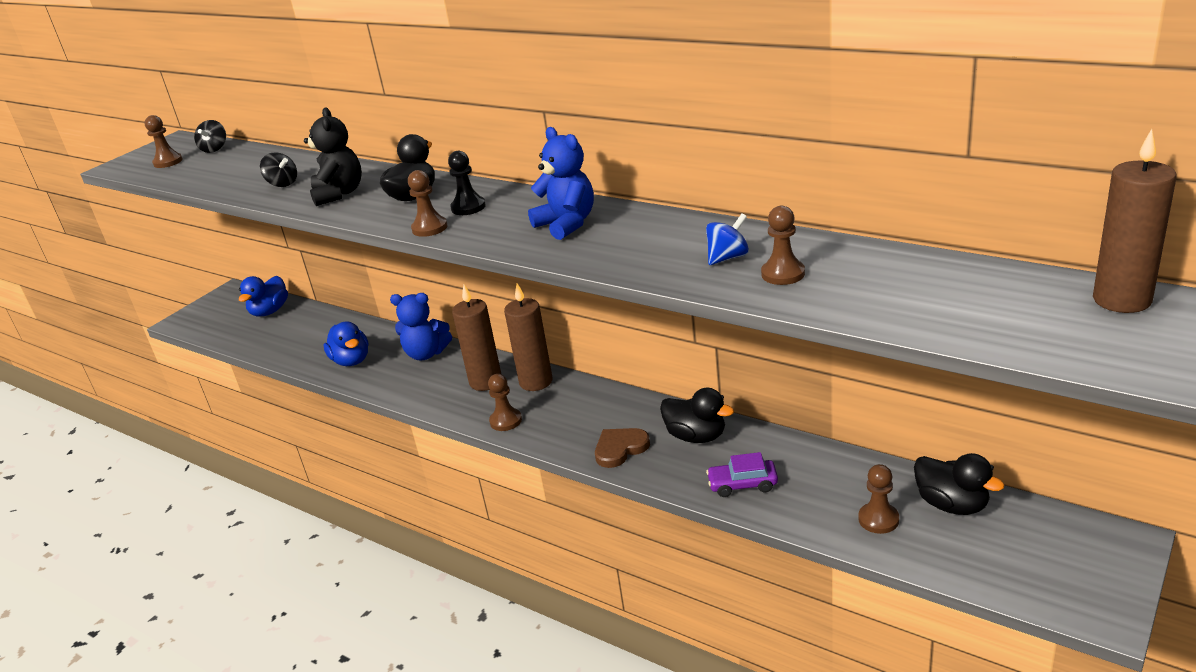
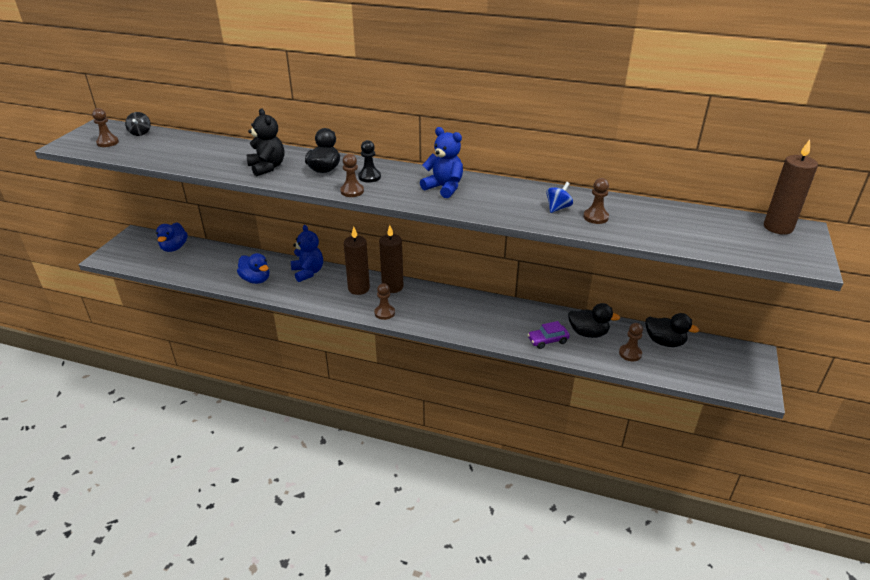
camera: 20 degrees left, 5 degrees up
(282, 184) = (217, 160): black spinning top -> none
(426, 354) = (308, 272): blue teddy bear -> blue teddy bear turned 105 degrees counterclockwise
(620, 449) = (466, 325): brown heart -> none
(696, 436) = (508, 314): black duck -> black duck (588, 333)

